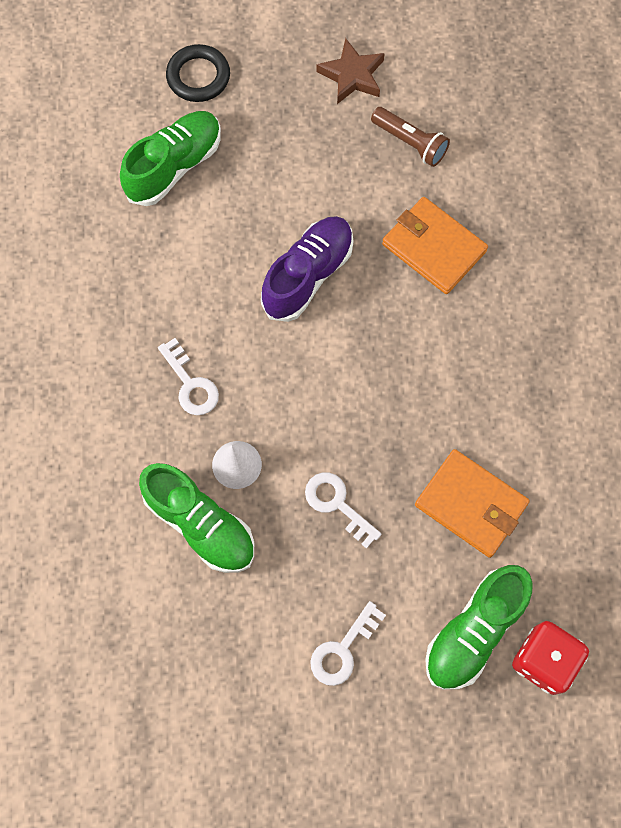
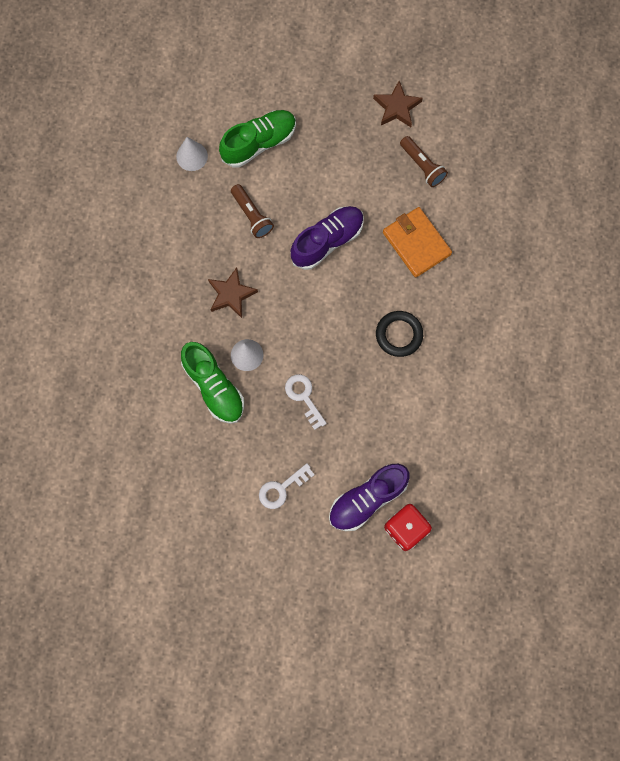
camera: 15 degrees right, 5 degrees up
(84, 206) = (192, 156): none -> white cone
(190, 384) = (231, 294): white key -> brown star
(191, 266) = (252, 215): none -> brown flashlight
(198, 77) = (291, 82): black ring -> black ring (399, 335)
(471, 504) = (389, 420): orange wallet -> none
(474, 631) = (367, 499): green shoe -> purple shoe

